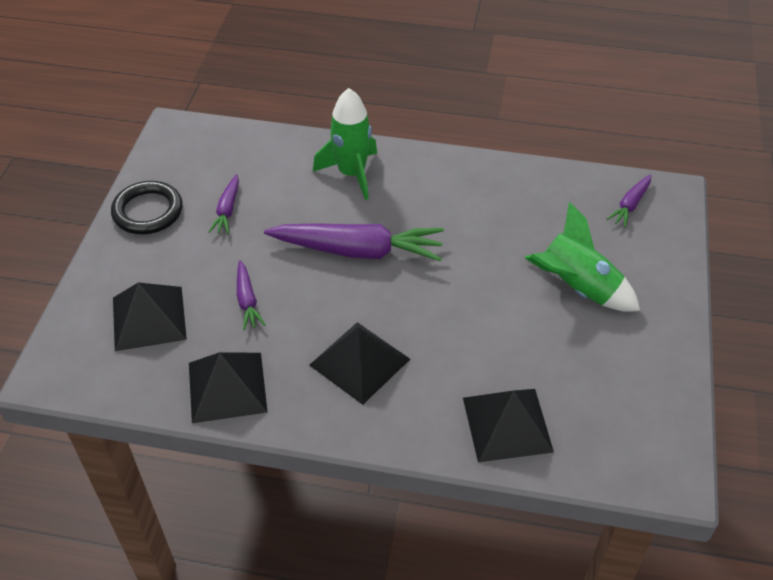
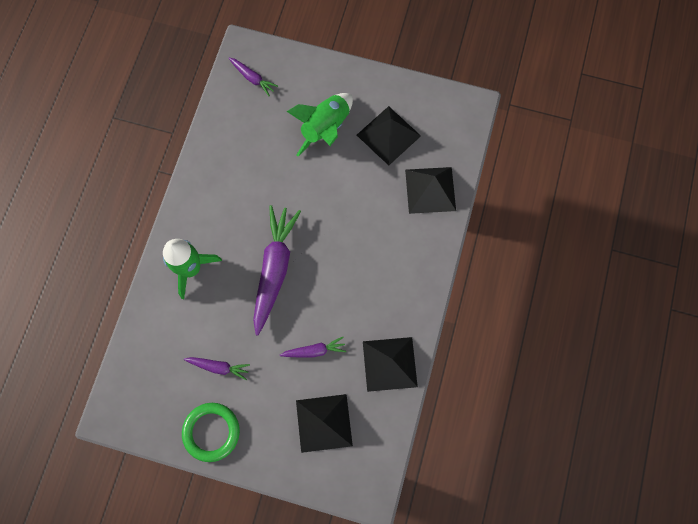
camera: 85 degrees left, 25 degrees up
(148, 211) = (211, 432): black ring -> green ring
(360, 362) = (375, 275): black pyramid -> black pyramid (388, 135)

